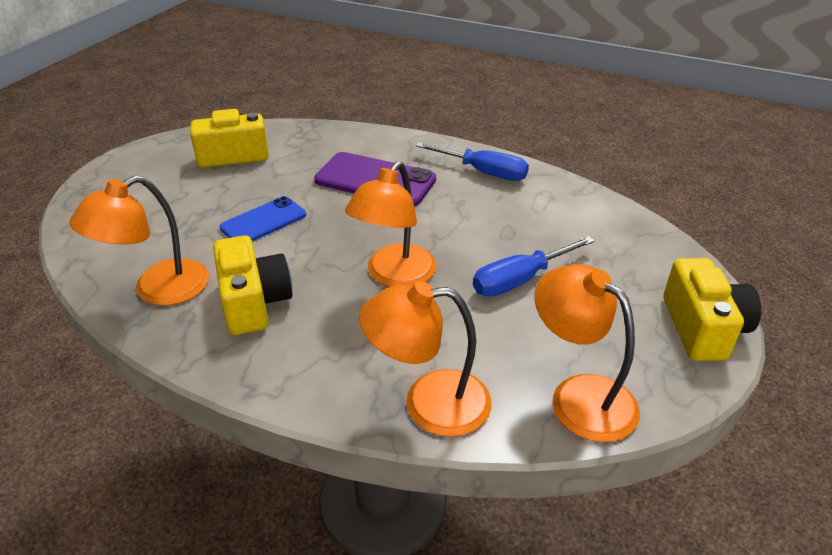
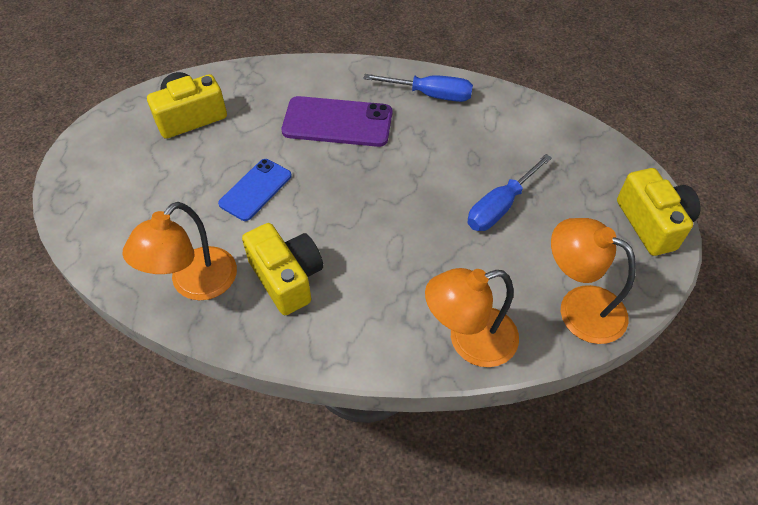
camera: 15 degrees left, 15 degrees up
(394, 275) = (395, 224): orange lamp -> none

